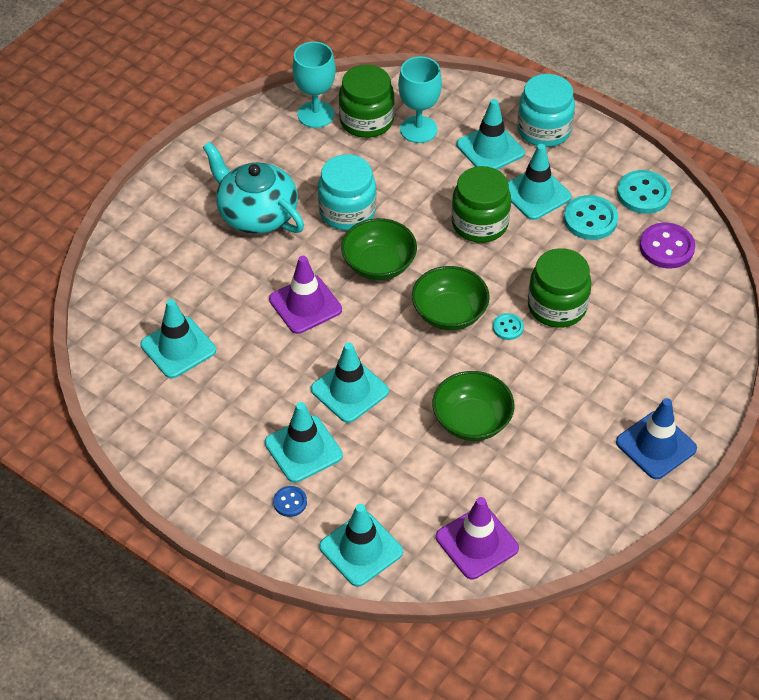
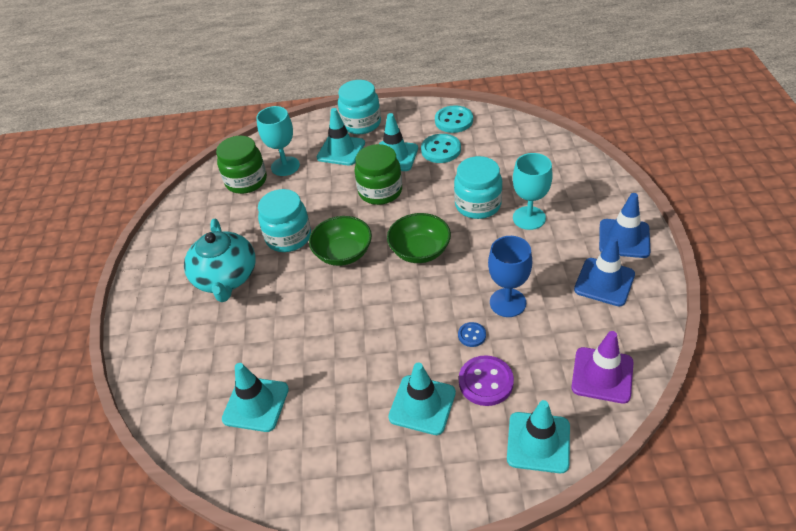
camera: 35 degrees left, 5 degrees down
(256, 213) = (226, 278): turquoise teapot -> turquoise teapot turned 105 degrees counterclockwise
(290, 502) = (454, 450): blue button -> blue button (472, 335)
(305, 304) = (320, 310): purple traffic cone -> none
(316, 114) = (208, 197): turquoise goblet -> turquoise goblet (529, 218)
(349, 390) = (410, 342): turquoise traffic cone -> none
(472, 421) = (507, 302): green bowl -> blue goblet
(508, 327) = (464, 235): turquoise button -> none
(557, 306) = (478, 205): green jar -> turquoise jar
(582, 470) = (604, 282): none -> blue traffic cone
(666, 247) = (498, 137): purple button -> purple button (486, 382)

